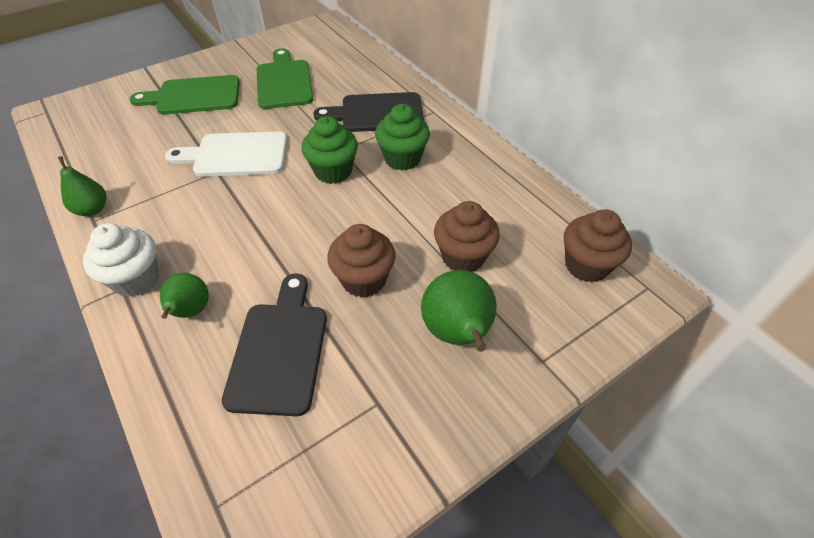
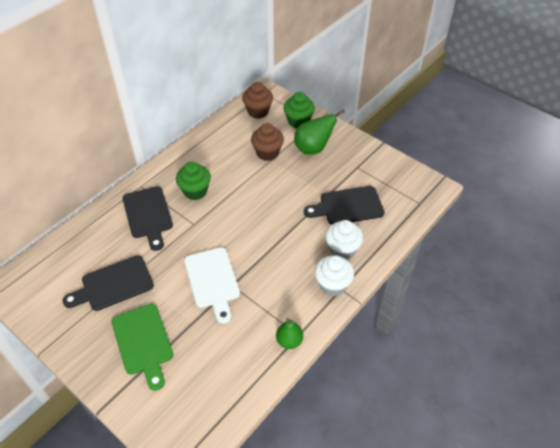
camera: 105 degrees left, 0 degrees up
(190, 311) = (342, 250): green pear -> white cupcake
(284, 82) = (113, 284): green cutting board -> black cutting board
(333, 171) = (216, 222): green cupcake -> green cupcake (298, 121)
(364, 279) = (295, 186): brown cupcake -> none

